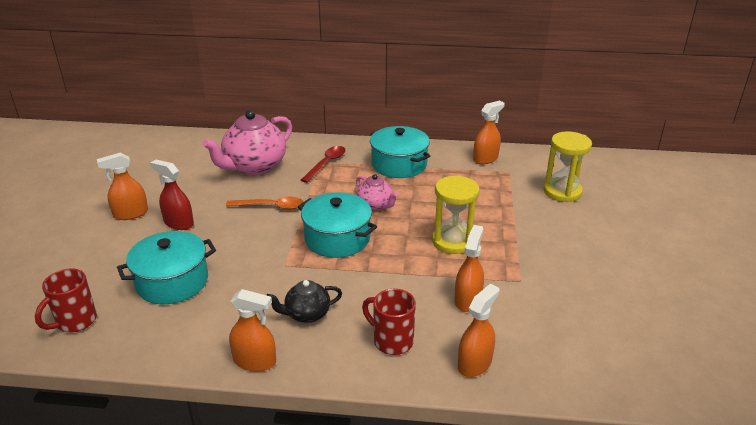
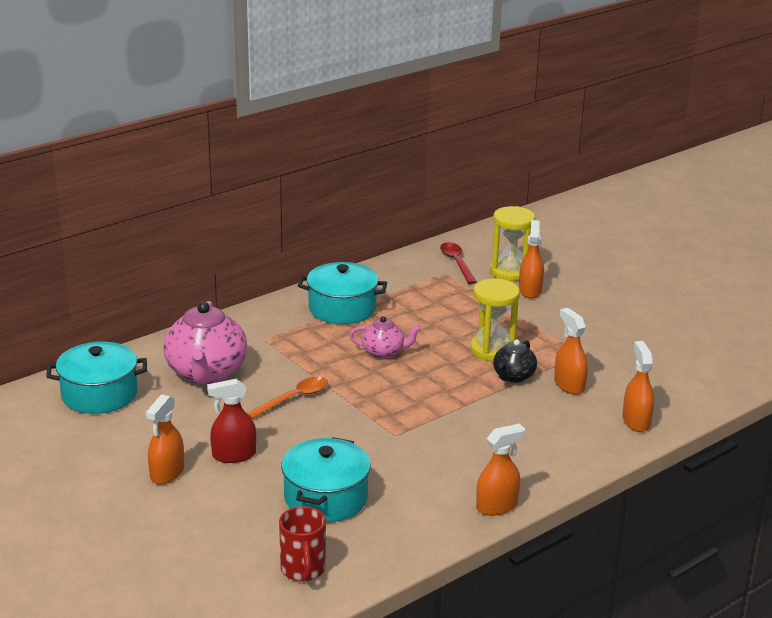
camera: 45 degrees left, 5 degrees down
(306, 314) = (477, 457): black teapot -> black teapot (513, 377)
(326, 164) = (273, 338): red spoon -> red spoon (457, 263)
(337, 239) = (400, 394): turquoise pot -> turquoise pot (99, 394)
(392, 341) = (564, 439): red mug -> none
(485, 159) = (407, 270): orange spray bottle -> orange spray bottle (530, 290)

